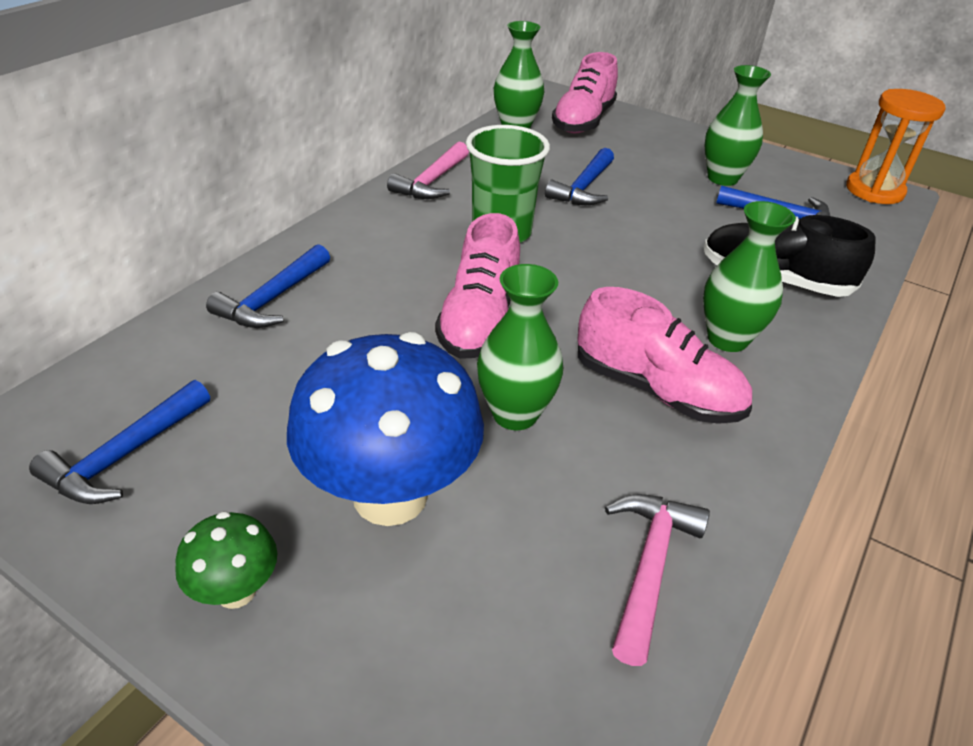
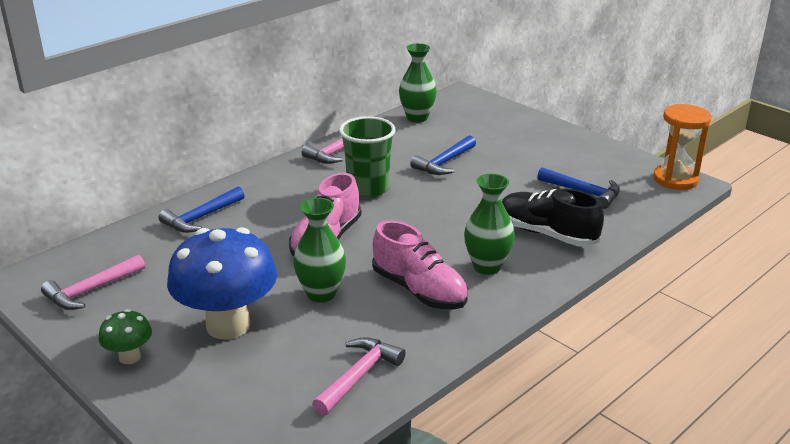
camera: 15 degrees right, 10 degrees down
(125, 455) = (91, 290): blue hammer -> pink hammer
(583, 121) = (472, 115): pink shoe -> none
(722, 178) = (556, 163): green vase -> none

